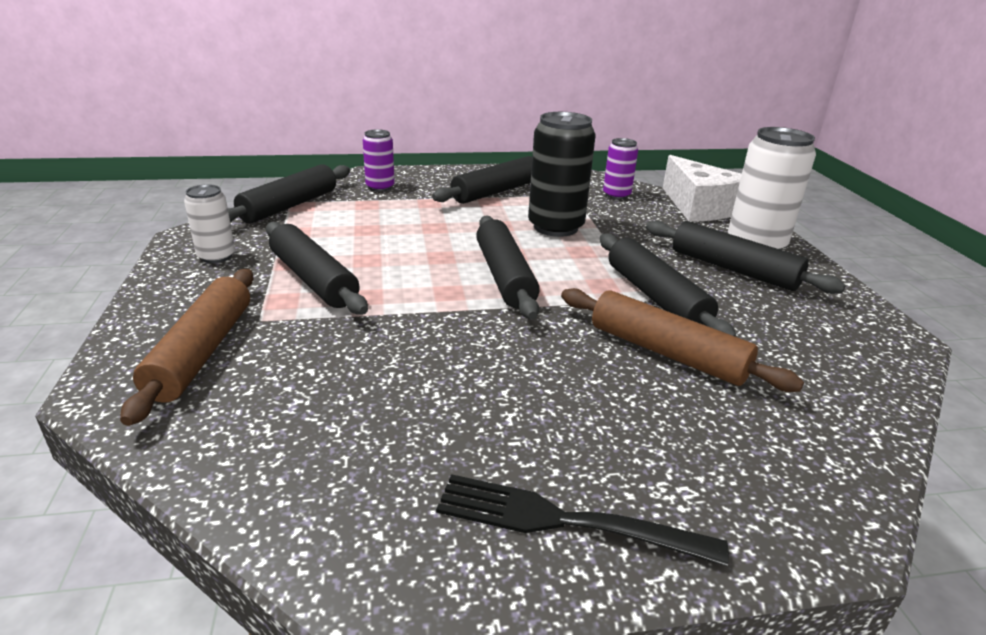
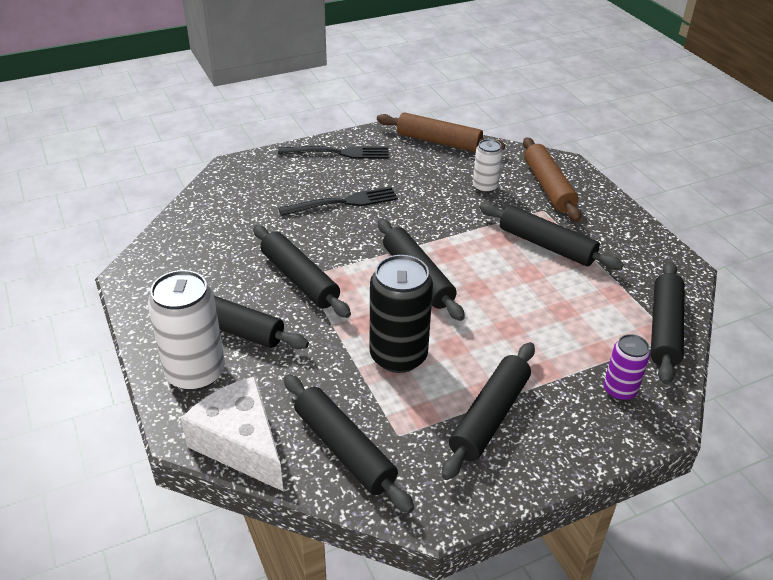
camera: 165 degrees right, 10 degrees up
(216, 256) = (635, 252): white can -> white can (485, 187)
(579, 389) = (343, 202): none -> black fork
(616, 195) = (344, 449): purple can -> black rolling pin
(667, 353) = (294, 233): brown rolling pin -> brown rolling pin (438, 141)

